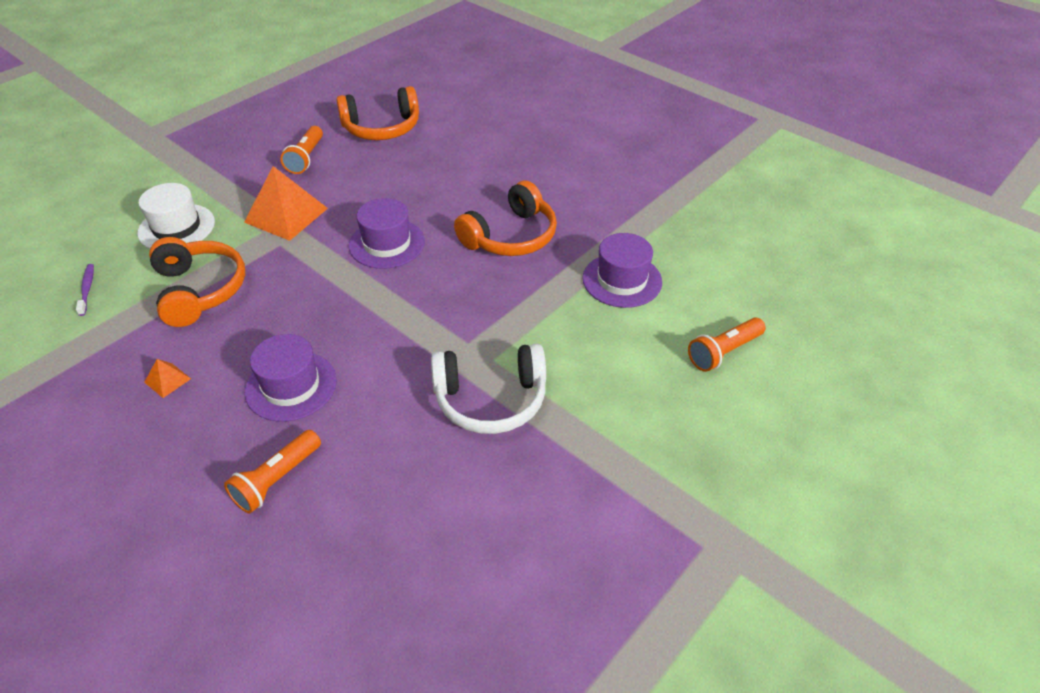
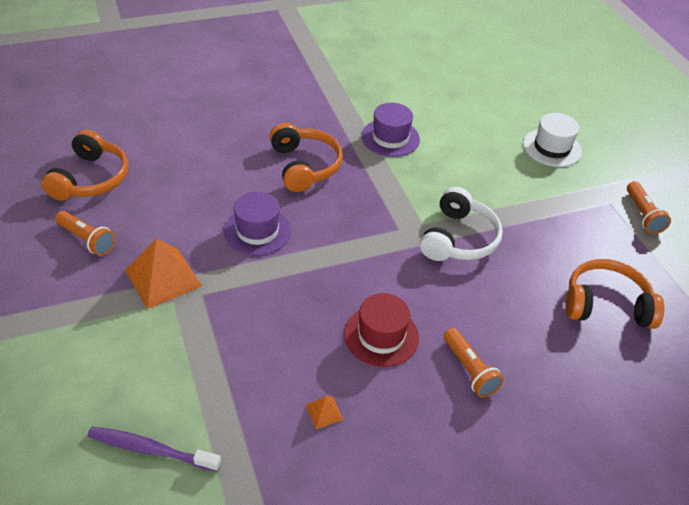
camera: 65 degrees left, 0 degrees up
(87, 289) = (151, 450): purple toothbrush -> purple toothbrush, size x1.74
(176, 227) = (110, 359): white hat -> white hat (552, 148)
(200, 290) = (222, 364): orange headphones -> orange headphones (606, 304)
(291, 386) = (381, 336): purple hat -> red hat
(723, 352) = (480, 129): orange flashlight -> orange flashlight (643, 215)

